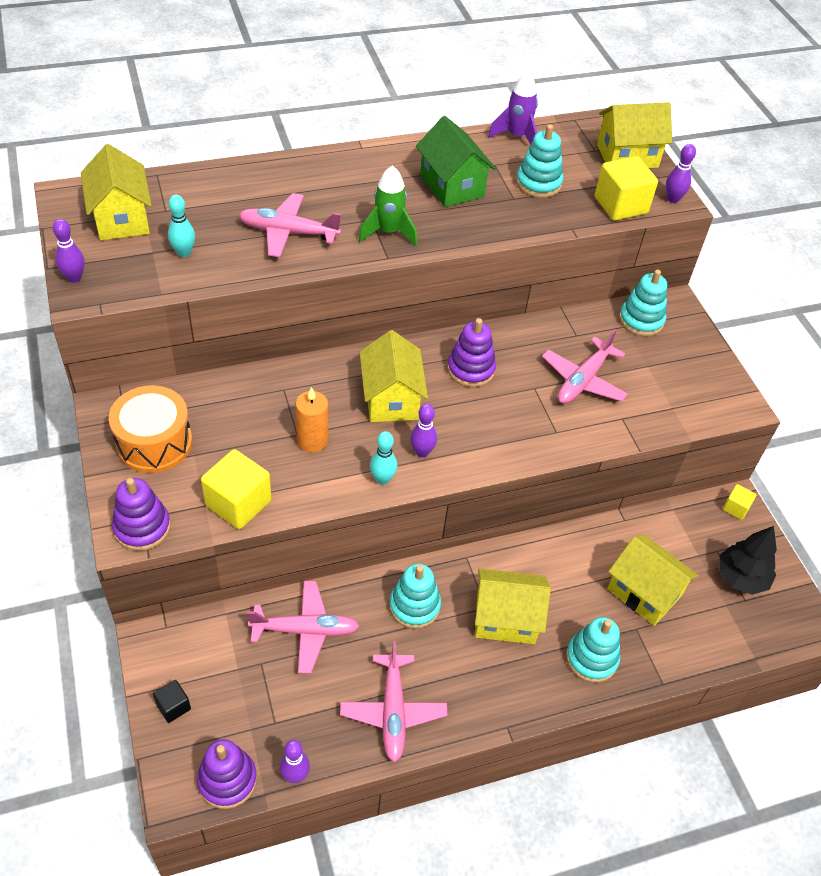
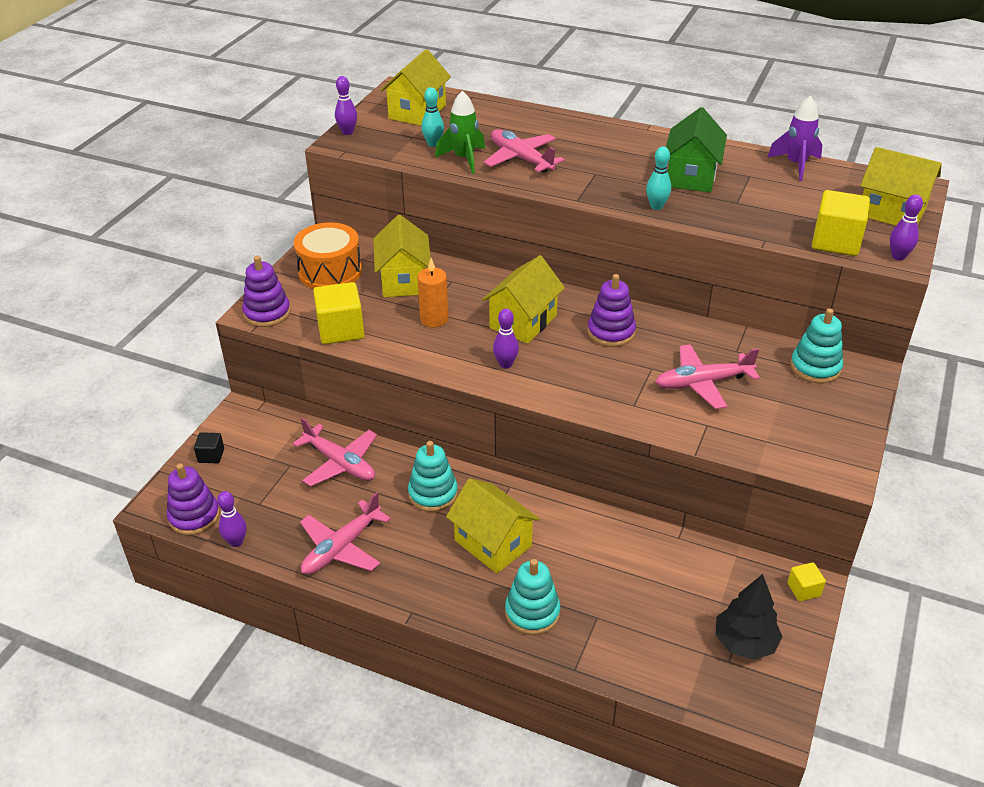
camera: 45 degrees right, 10 degrees down
(382, 479) = (455, 365): turquoise bowling pin -> turquoise bowling pin (656, 206)
(388, 232) = (598, 186): green rocket -> green rocket (464, 159)
(538, 183) = (773, 201): turquoise stacking toy -> none
(644, 592) = (634, 597): yellow house -> yellow house (404, 280)

